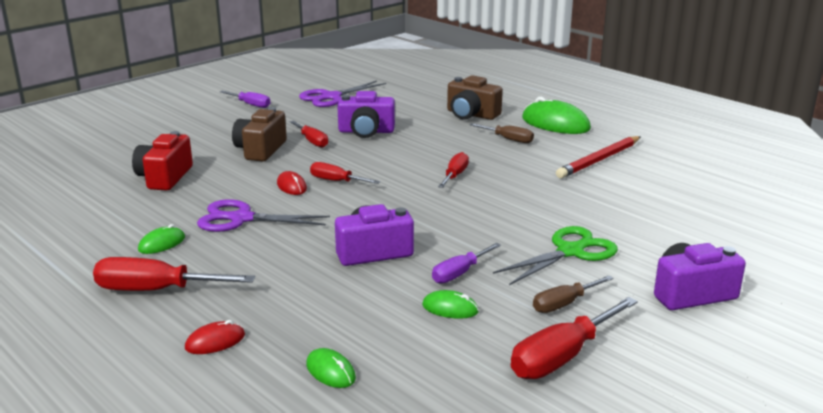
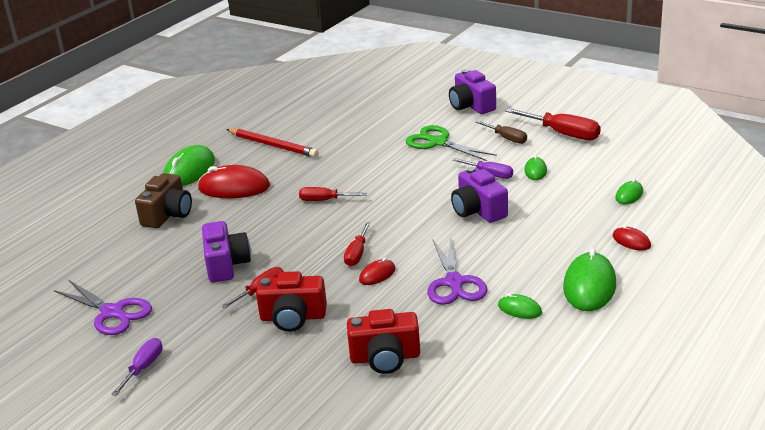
camera: 100 degrees left, 5 degrees up
(156, 290) = (589, 286): red screwdriver -> green mouse
(260, 150) = (293, 317): brown camera -> red camera
(508, 139) = (234, 187): brown screwdriver -> red mouse

